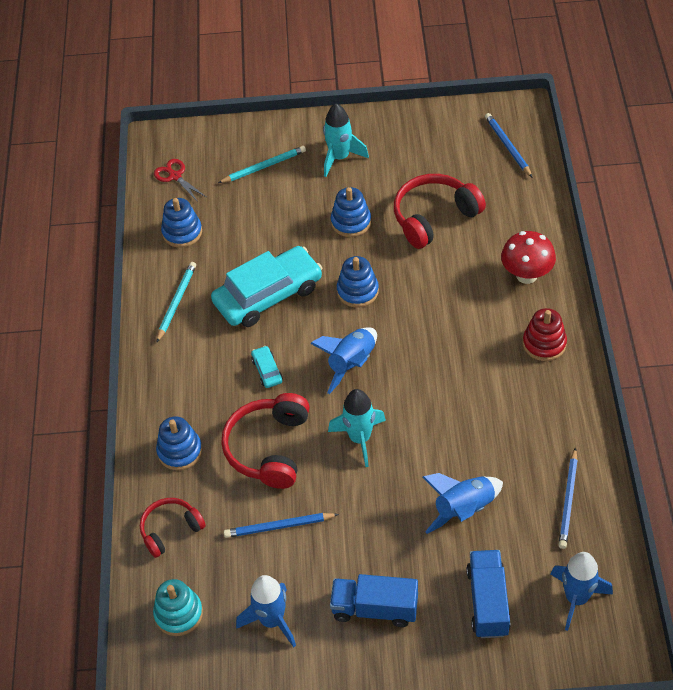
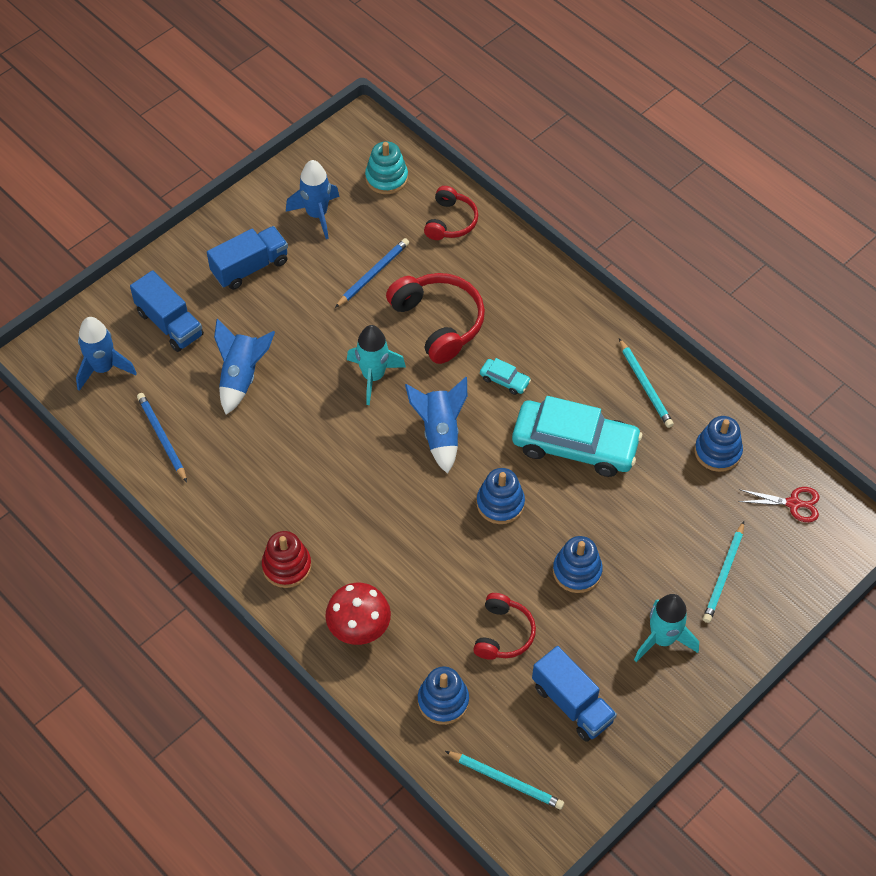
camera: 135 degrees right, 5 degrees up
(180, 451) = (504, 275): blue stacking toy -> blue stacking toy (443, 701)
(268, 295) = (575, 445): turquoise car -> turquoise car turned 90 degrees counterclockwise
(429, 159) = (572, 703): none -> blue truck
(434, 217) = (503, 633): red headphones -> red headphones, size x0.62
(507, 146) = (506, 780): blue pencil -> turquoise pencil

